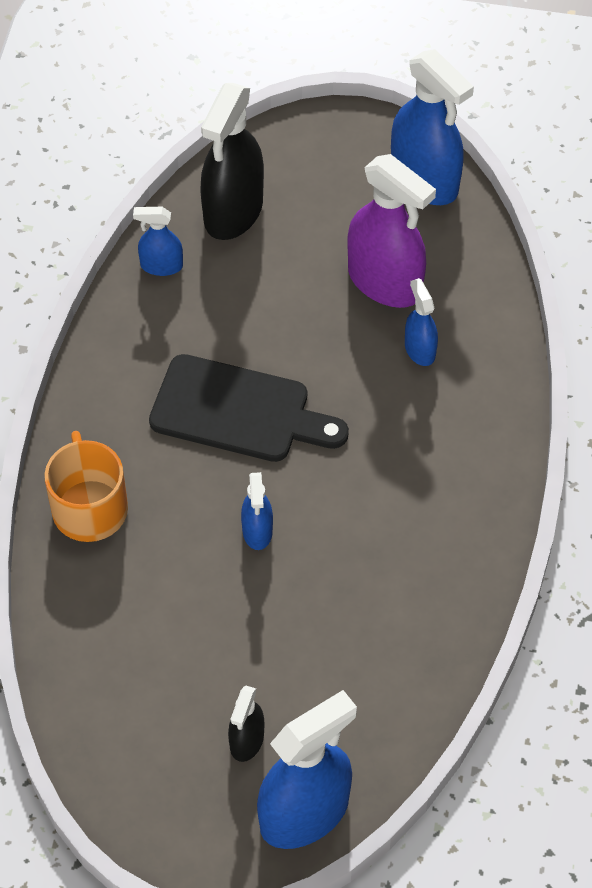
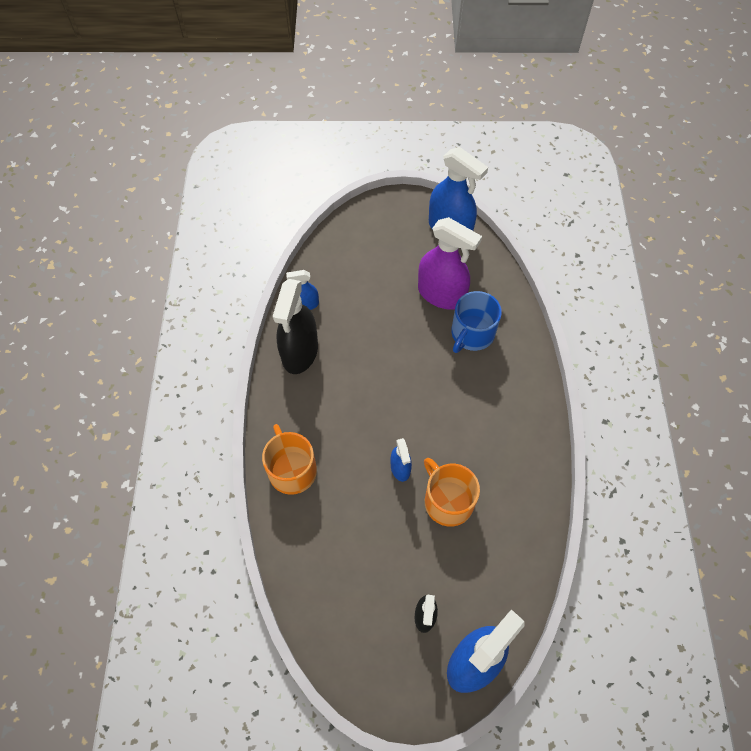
camera: 10 degrees left, 5 degrees up
(233, 211) = (342, 264): black spray bottle -> black spray bottle (300, 352)
(239, 411) = (372, 390): black cutting board -> none
(320, 589) = (448, 501): none -> orange mug
(419, 349) = (472, 333): blue spray bottle -> blue mug

